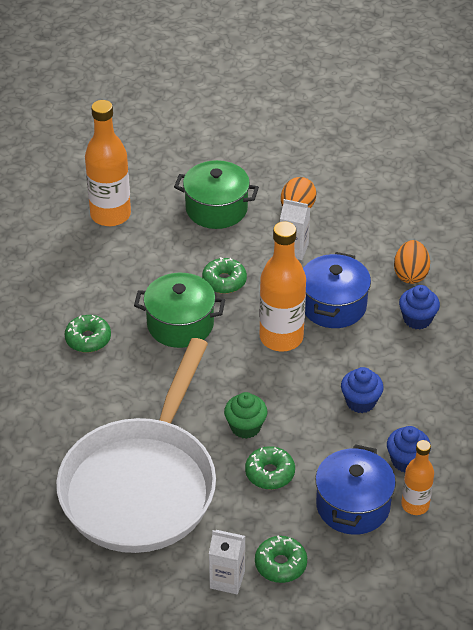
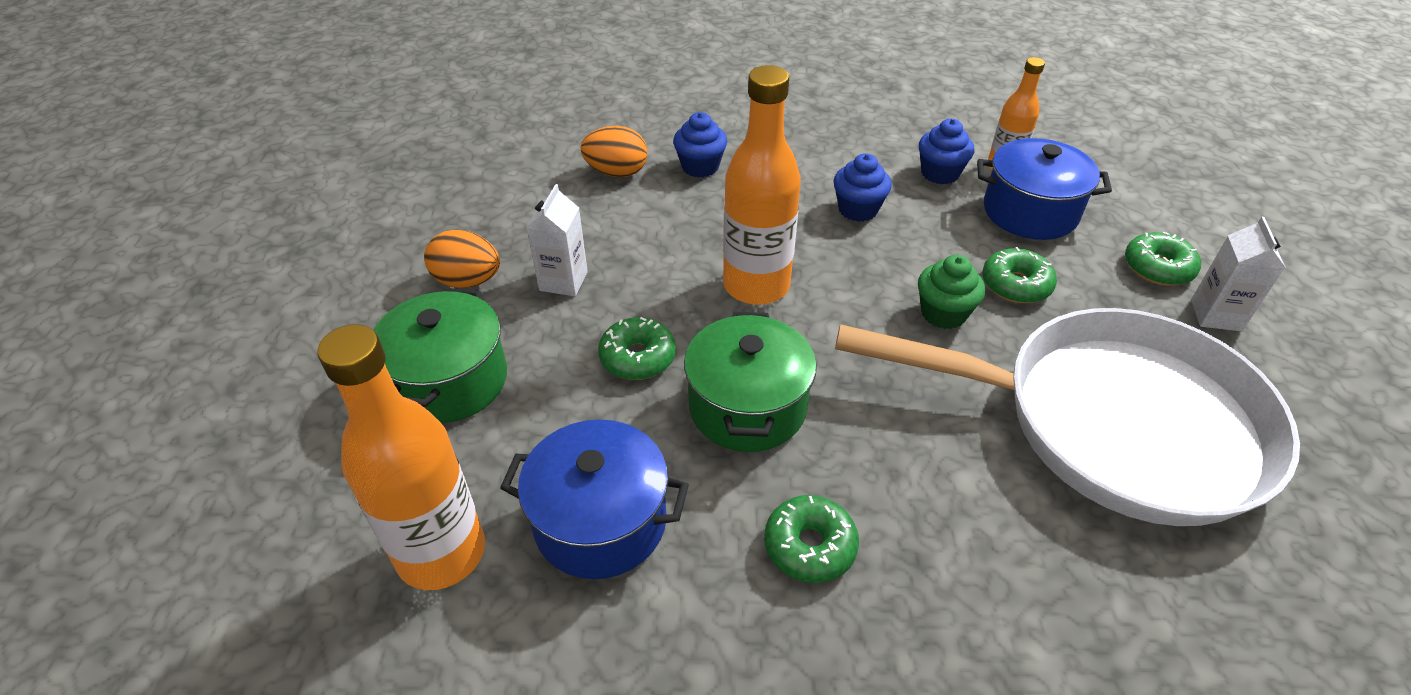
camera: 95 degrees left, 0 degrees up
(333, 305) = (682, 237): blue pot -> blue pot (600, 521)

